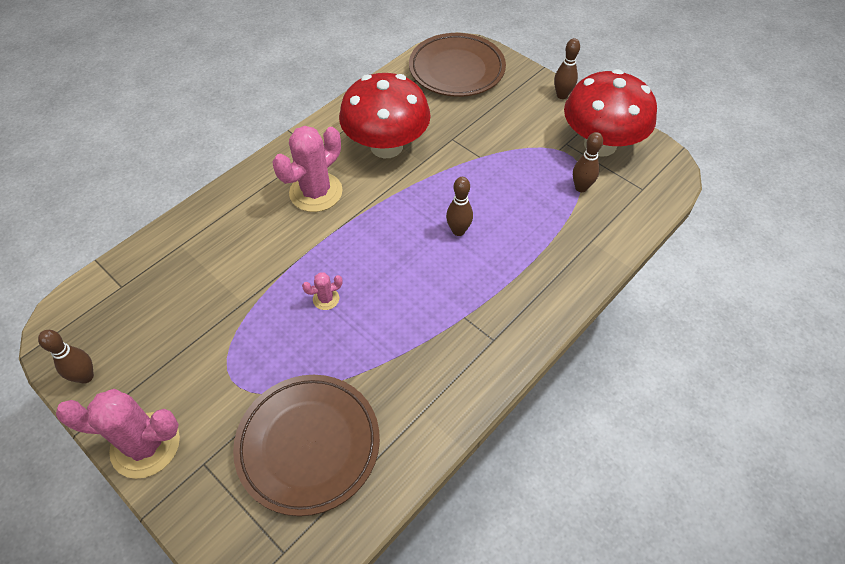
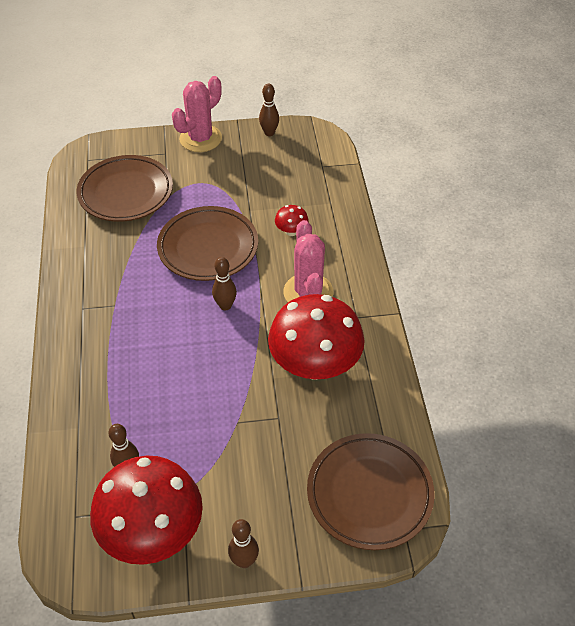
camera: 130 degrees right, 5 degrees down
(247, 249) = (291, 231): none -> red mushroom
(326, 299) = (208, 247): pink cactus -> brown plate
(458, 231) = (181, 351): brown bowling pin -> brown bowling pin (225, 306)

